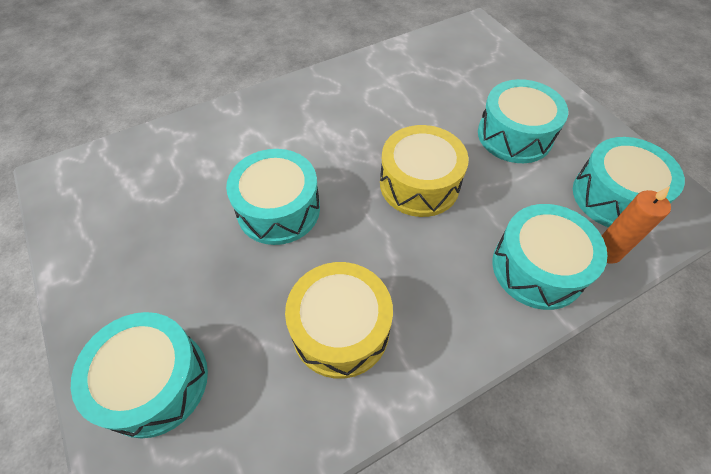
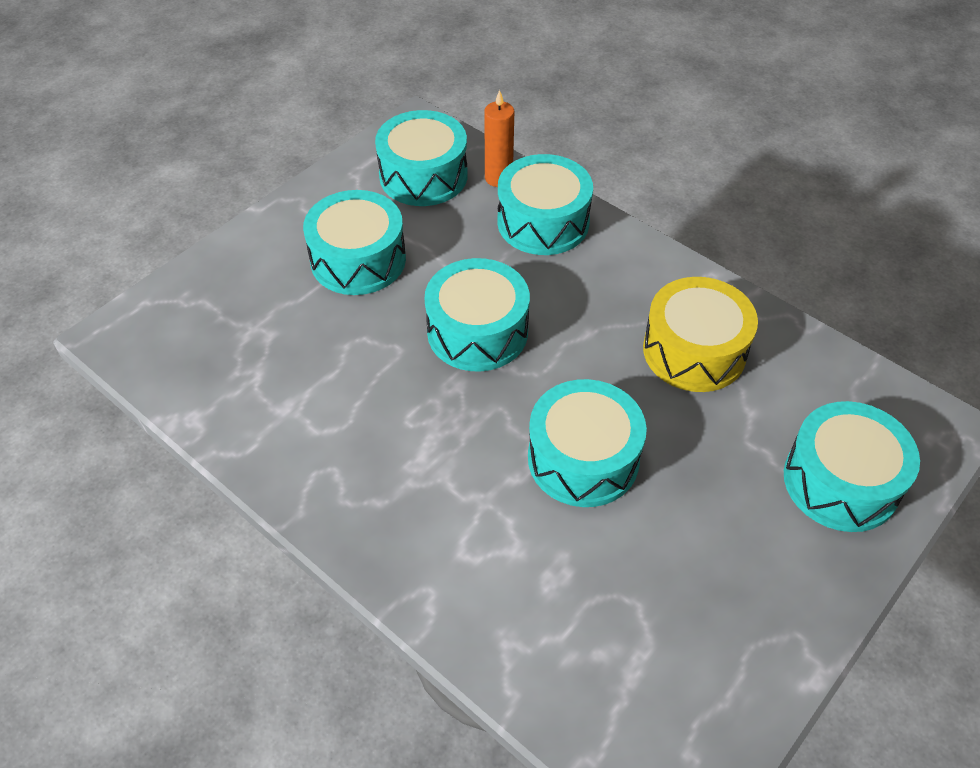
camera: 110 degrees left, 5 degrees down
(419, 184) = (477, 331): yellow drum -> turquoise drum

